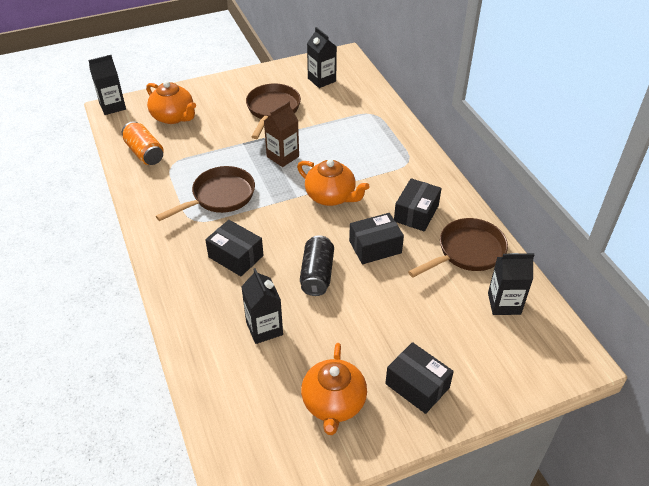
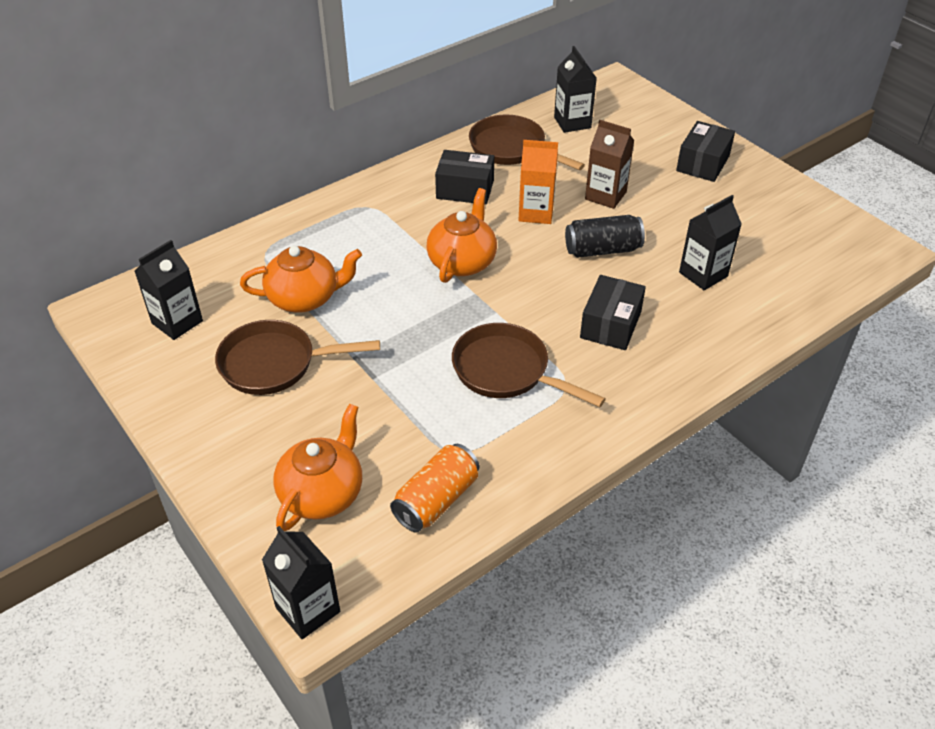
camera: 105 degrees left, 0 degrees up
(282, 156) = (393, 325): brown carton -> brown carton (605, 195)
(333, 403) = (758, 209): orange teapot -> orange teapot (304, 298)
(375, 247) = (536, 213): black box -> orange carton

